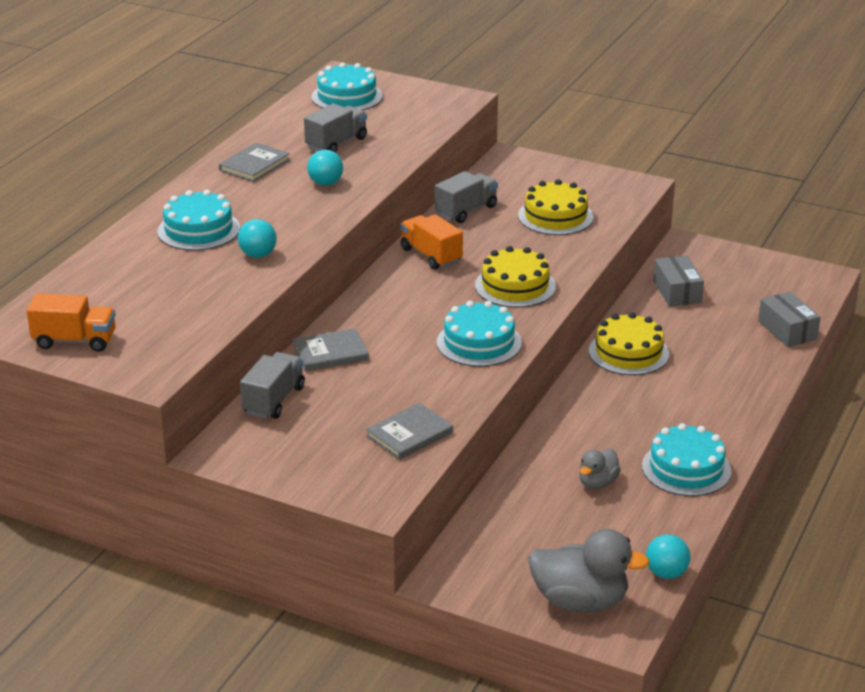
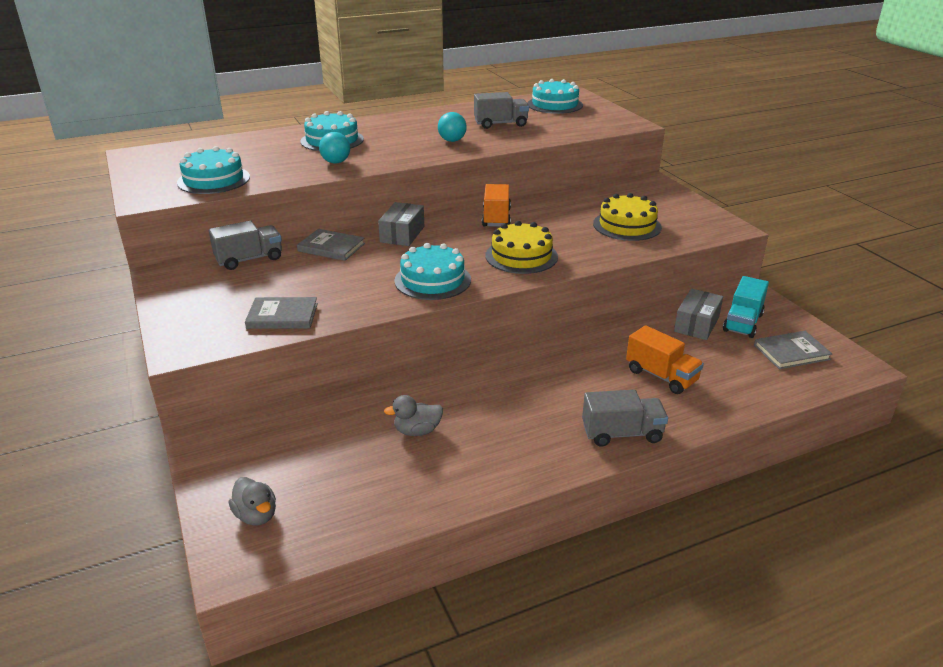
camera: 40 degrees right, 0 degrees up
(75, 341) = (155, 168): orange truck -> orange truck (661, 376)
(254, 165) = (429, 121): grey book -> grey book (791, 352)
(466, 211) = (566, 201): grey truck -> grey truck (622, 433)
(580, 601) = (256, 515): grey duck -> grey duck, size x0.55
(628, 352) = (590, 349): yellow cake -> none
(666, 573) = (352, 535): turquoise ball -> none
(686, 468) = (502, 458): turquoise cake -> turquoise cake (213, 180)
(708, 274) = (742, 322): none -> turquoise truck
(787, 330) = (759, 393): grey box -> grey box (402, 234)

